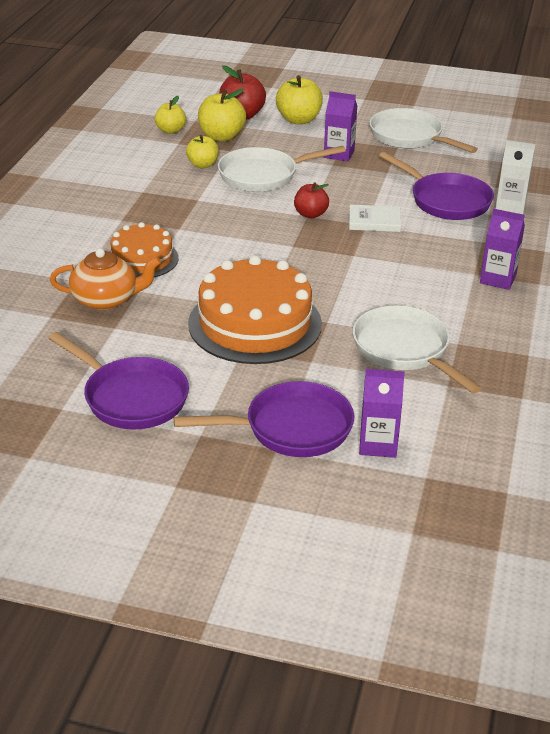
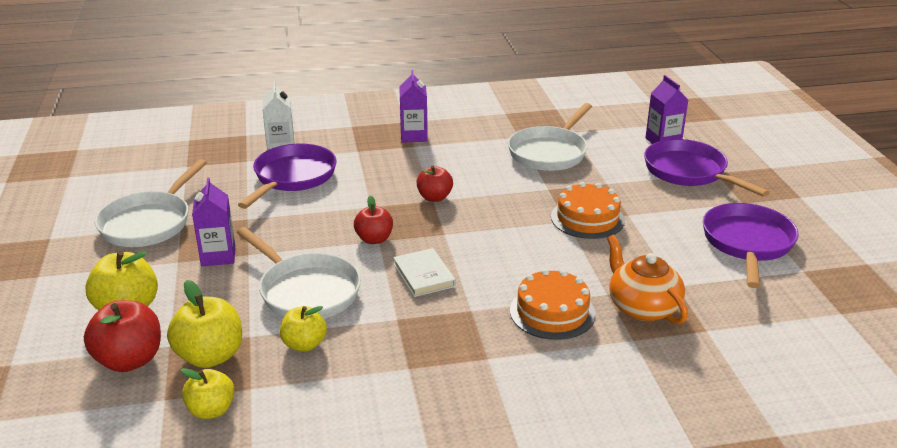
camera: 115 degrees left, 5 degrees down
(255, 323) = (587, 218): orange cake -> orange cake, size x0.59
(357, 257) = (434, 197): none -> red apple
(374, 221) = (361, 203): white book -> white book (424, 275)

